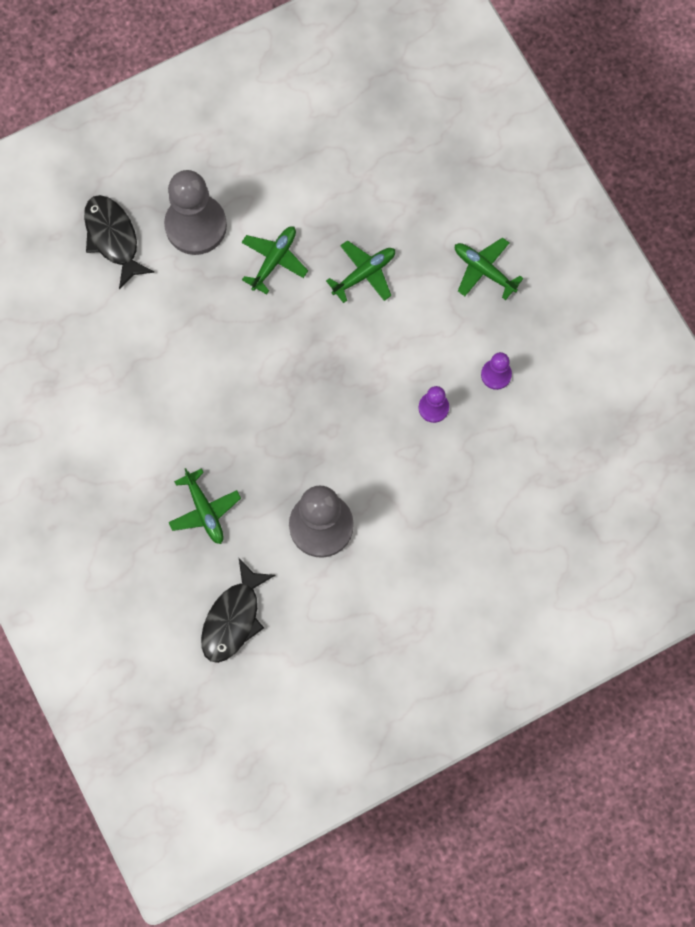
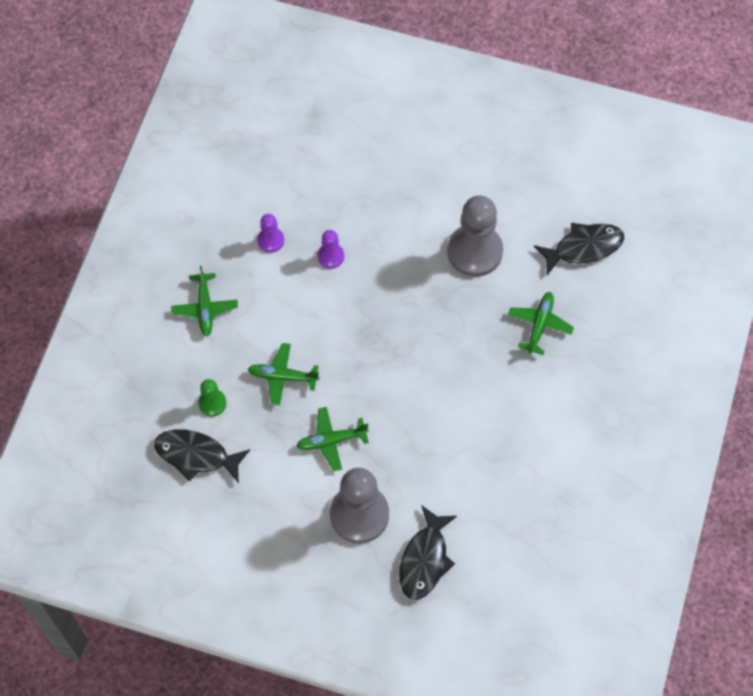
camera: 135 degrees left, 10 degrees down
(363, 156) = (196, 455): none -> black fish
(395, 204) = (212, 403): none -> green pawn

